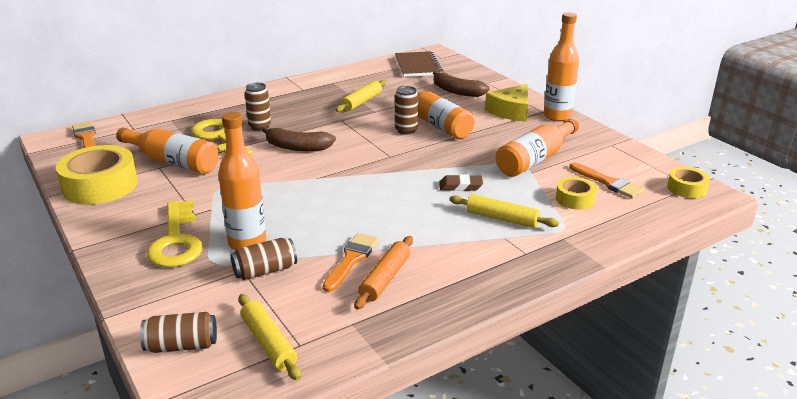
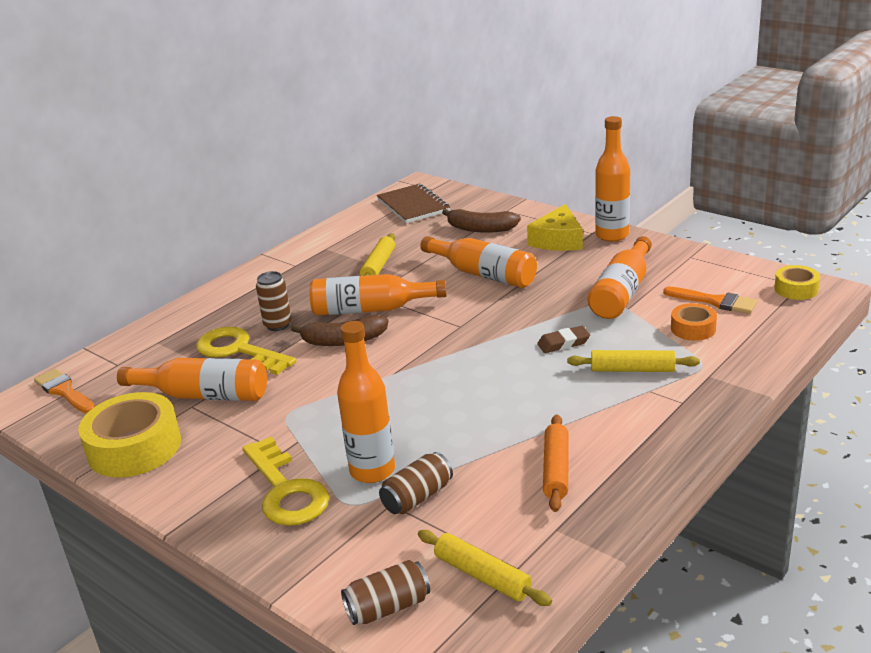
camera: 15 degrees left, 0 degrees up
(333, 130) = (371, 309): none -> orange bottle
(351, 259) = (504, 458): orange brush -> none
(406, 130) = (456, 290): brown can -> none
(575, 199) = (693, 328): yellow tape -> orange tape

